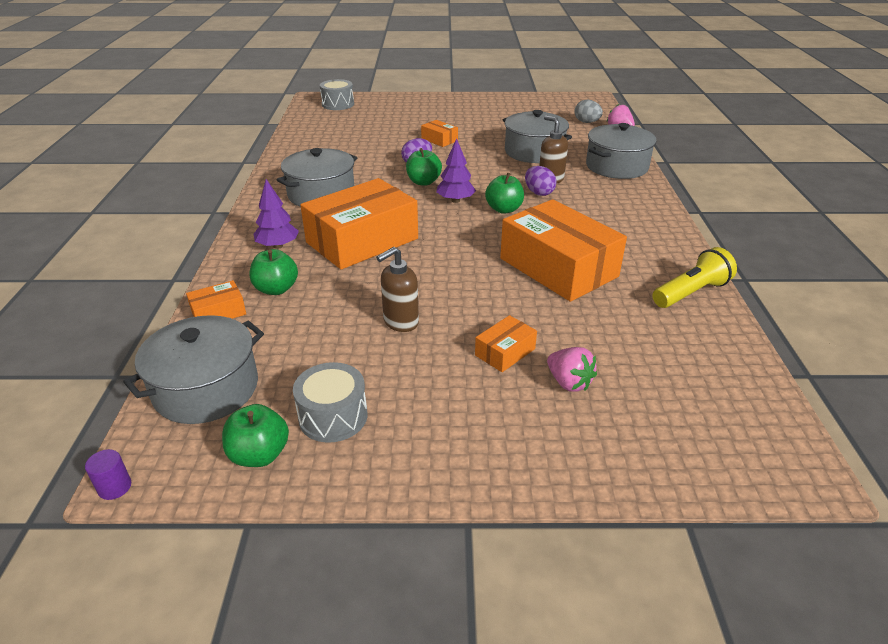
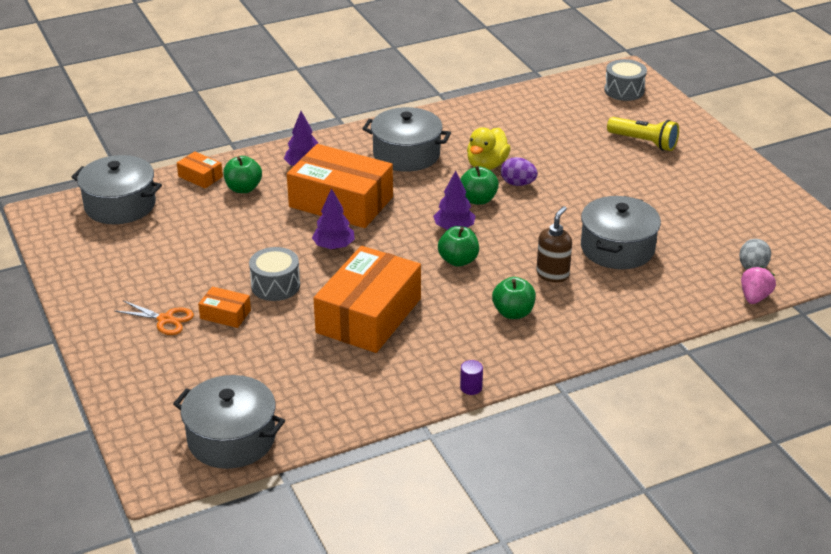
camera: 65 degrees right, 0 degrees up
(115, 487) = (29, 210): purple cylinder -> purple cylinder (471, 387)
(259, 455) = (73, 247): green apple -> green apple (513, 313)
(333, 416) = (118, 261): grey drum -> grey drum (275, 285)
(377, 168) = (486, 165): none -> yellow duck
(400, 322) = (235, 256): brown soap dispenser -> none
(433, 260) = (334, 246): none -> purple tree
(439, 140) = (590, 180): orange box -> none
(488, 400) = (165, 320): none -> orange scissors
(538, 193) = (513, 273): purple egg -> none
(569, 382) = (204, 352): pink strawberry -> none
(616, 166) = (630, 314): grey pot -> grey pot (231, 439)
(691, 293) = (376, 400): yellow flashlight -> yellow flashlight (644, 142)

